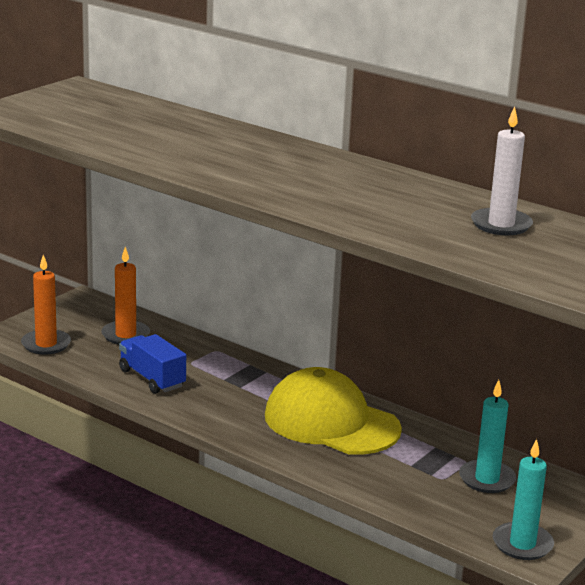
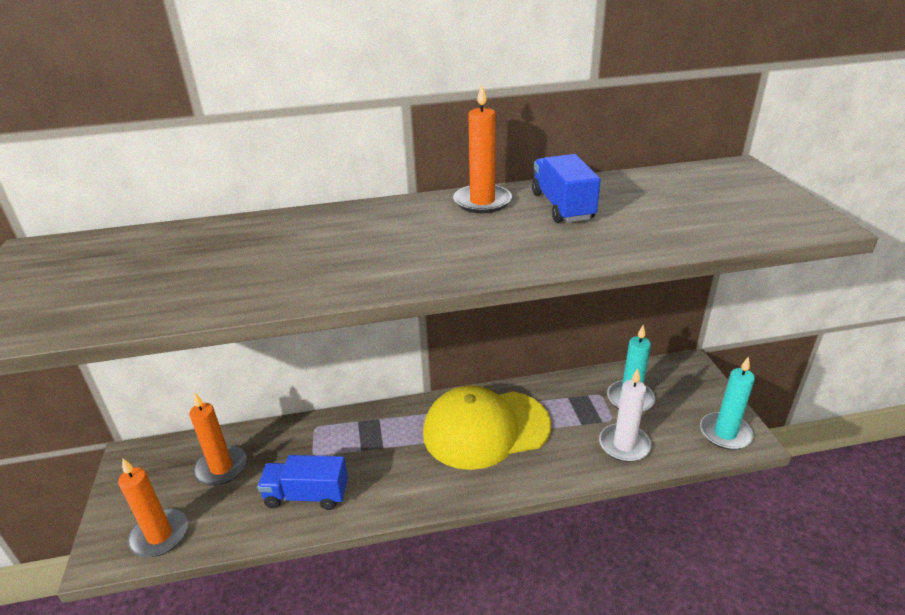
camera: 45 degrees left, 10 degrees up
(373, 173) = (482, 202): none -> orange candle
(418, 199) = (562, 206): none -> blue truck
(501, 225) = (654, 197): white candle -> white candle (624, 445)

